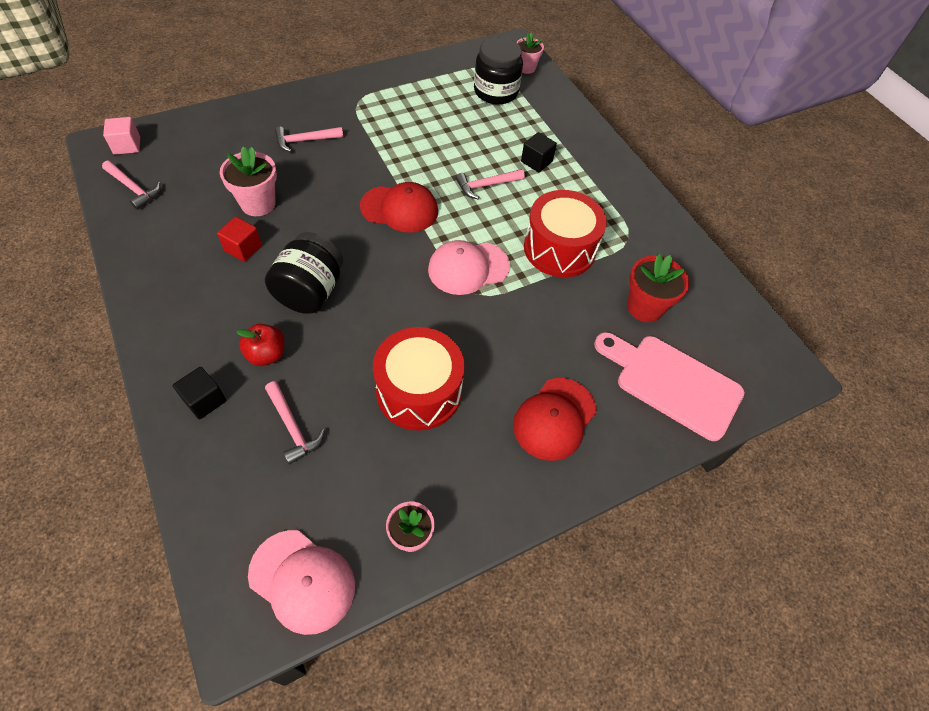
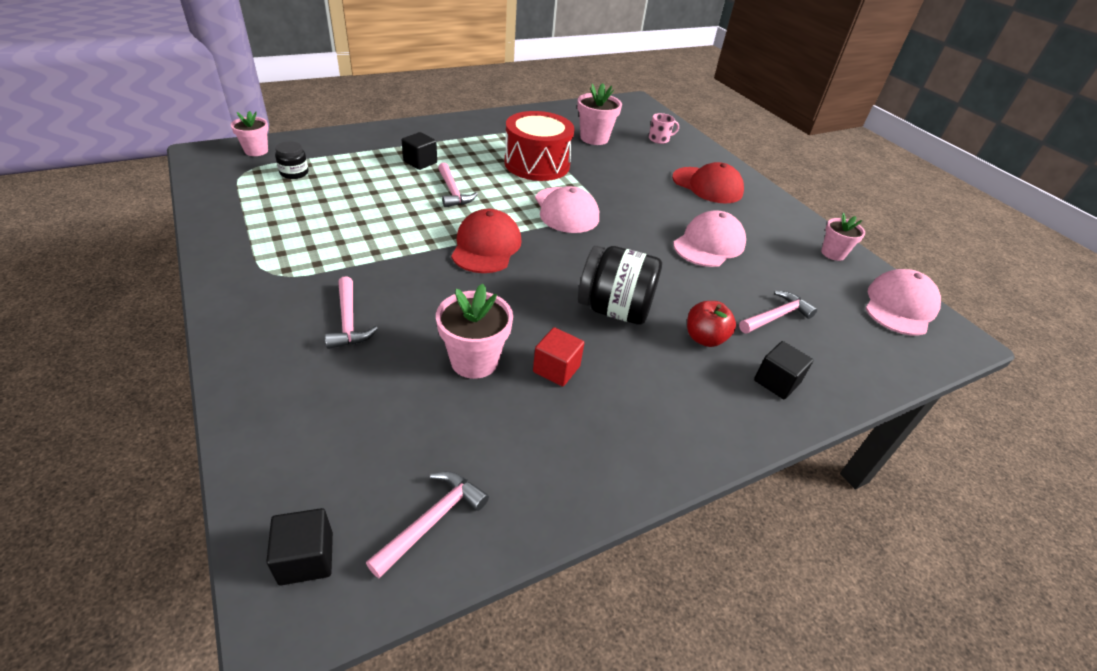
camera: 90 degrees left, 15 degrees down
(127, 145) = (306, 558): pink cube -> black cube
(419, 391) = (709, 244): red drum -> pink cap
(496, 92) = (294, 173): black jar -> black jar, size x0.51
(644, 307) = (594, 138): red flower pot -> pink flower pot
(672, 383) = (659, 139): pink cutting board -> pink mug

